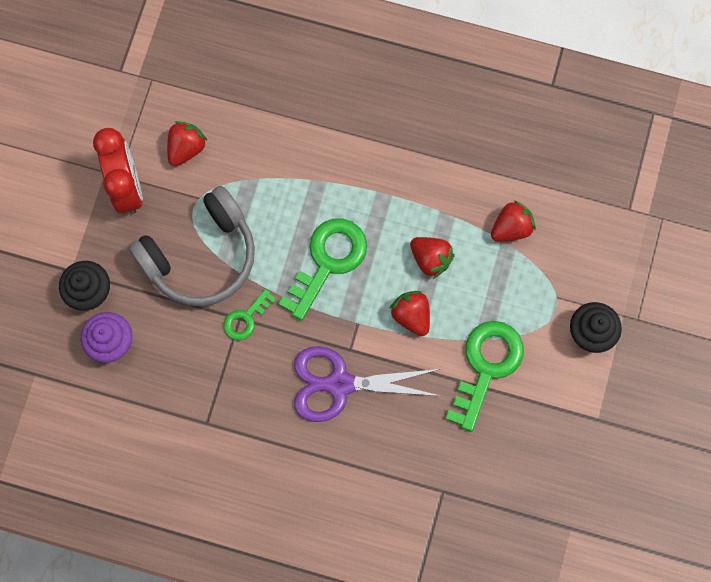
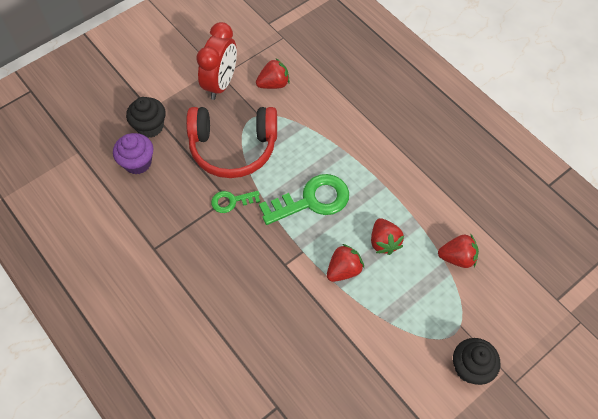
camera: 35 degrees right, 15 degrees down
(200, 256) = (233, 147): grey headphones -> red headphones
(340, 384) = (260, 282): purple scissors -> none
(411, 315) = (343, 270): red strawberry -> red strawberry turned 45 degrees clockwise
(486, 366) = (373, 339): green key -> none

